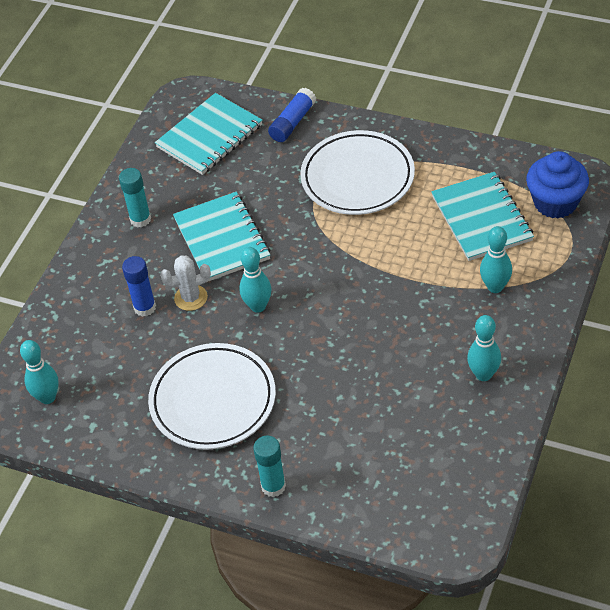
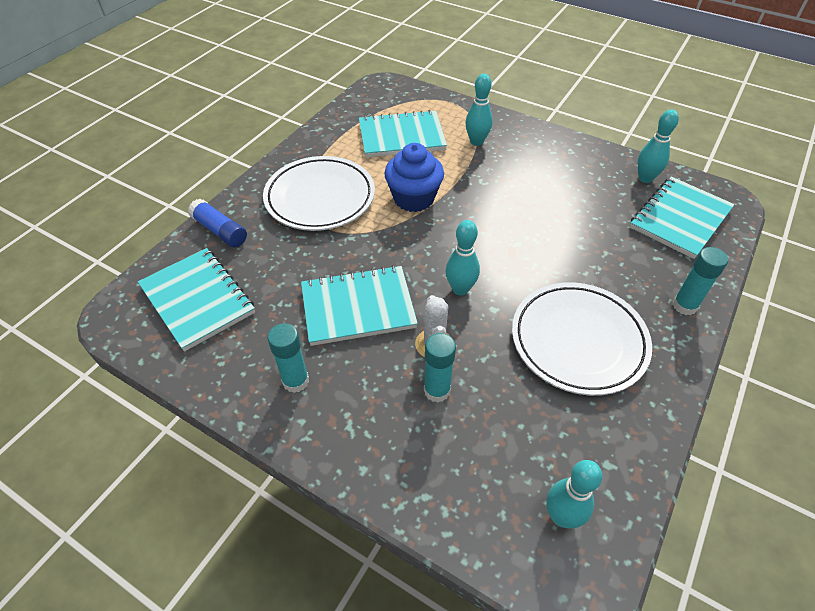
camera: 85 degrees left, 0 degrees up
(145, 307) = (437, 390): blue glue stick -> turquoise glue stick
(408, 489) = (680, 219): none -> turquoise notebook
(483, 374) = (565, 161): turquoise bowling pin -> turquoise bowling pin (645, 178)
(555, 202) = (400, 100): blue cupcake -> blue cupcake (414, 198)

